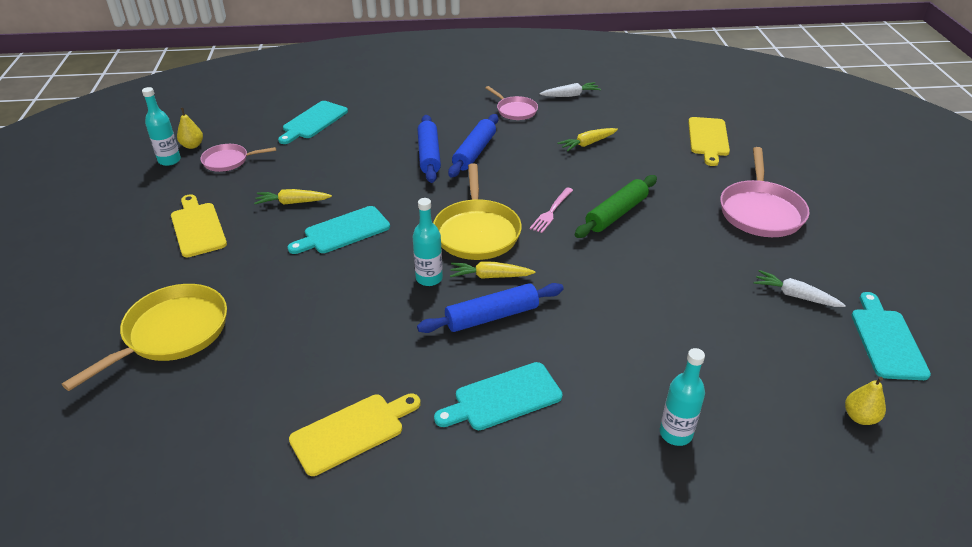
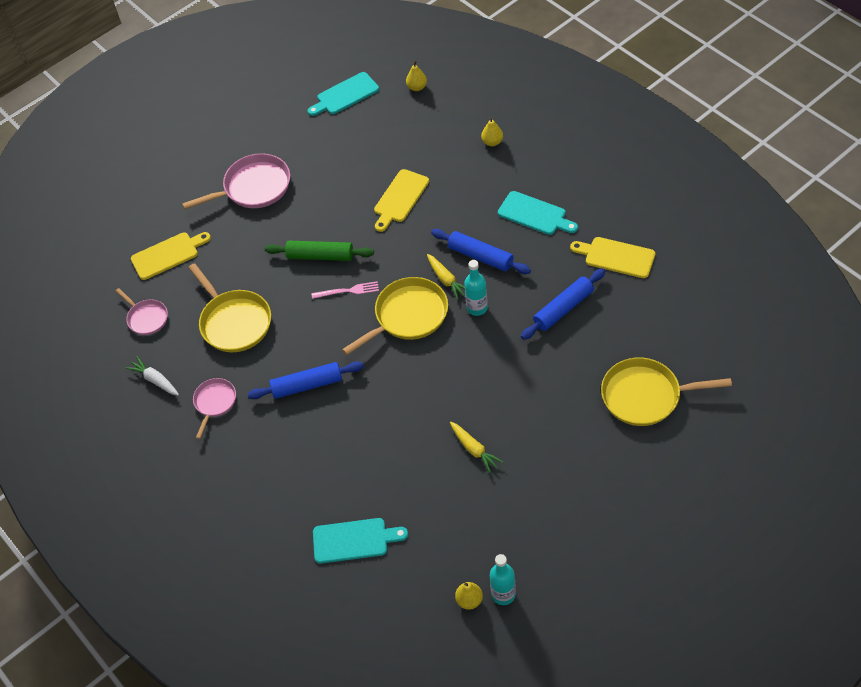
camera: 120 degrees left, 15 degrees up
(197, 227) = (554, 482): yellow cutting board -> yellow cutting board (400, 198)
(228, 161) = (465, 547): pink pan -> pink pan (146, 318)
(343, 231) = (476, 390): turquoise cutting board -> none
(429, 155) = (336, 412): blue rolling pin -> blue rolling pin (563, 309)
(588, 144) = (234, 322): yellow carrot -> yellow pan
(675, 433) = (492, 142): turquoise bottle -> yellow pear
(795, 296) = (336, 140): white carrot -> none

